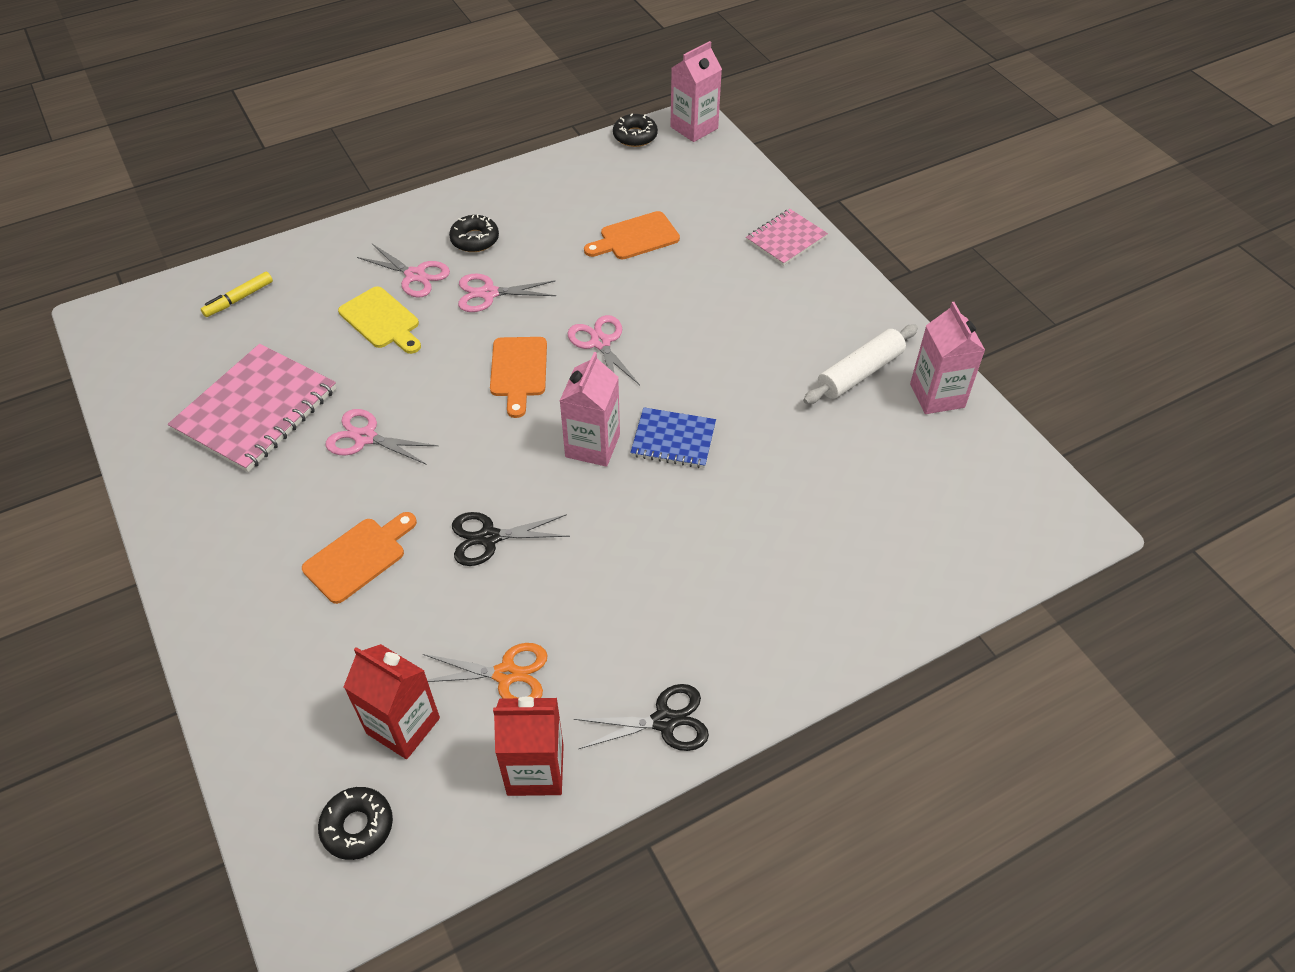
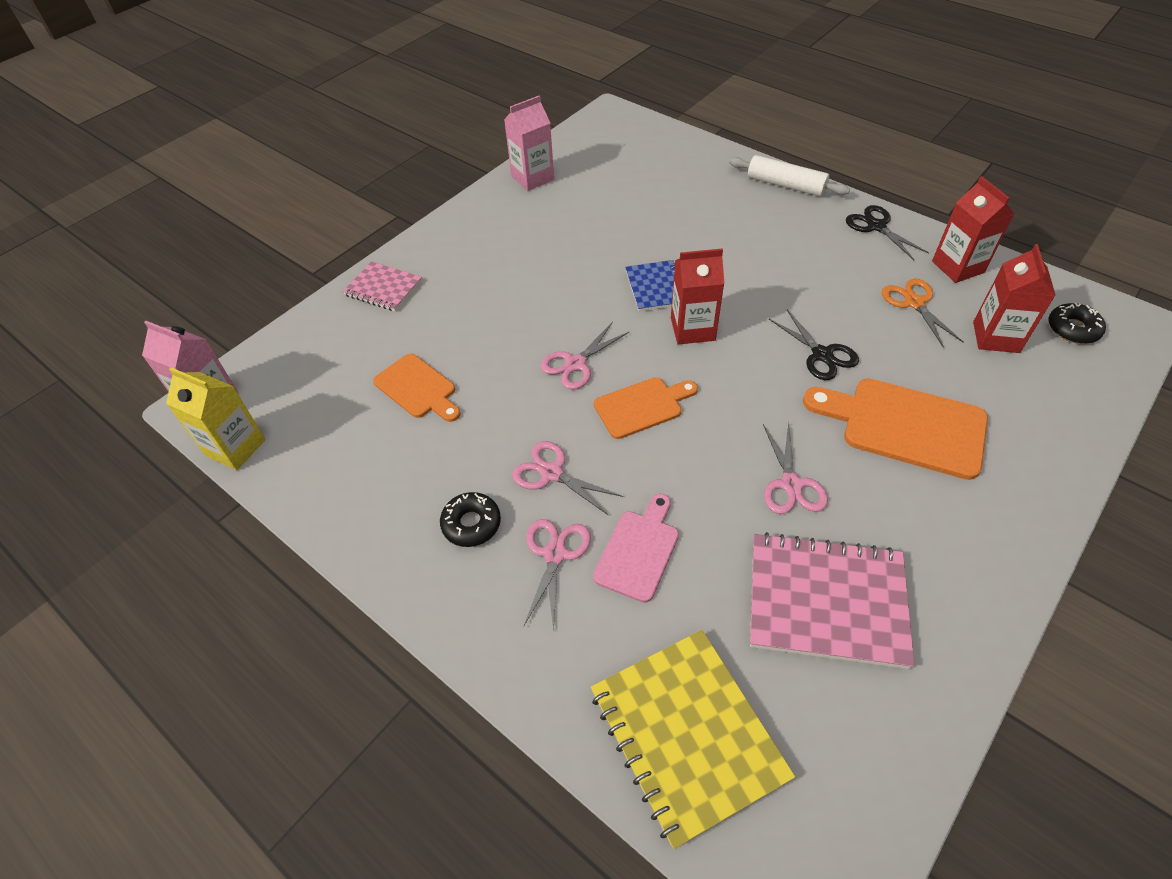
camera: 110 degrees left, 0 degrees up
(239, 299) = (687, 734): yellow marker -> yellow notebook
(359, 557) = (904, 426): orange cutting board -> orange cutting board, size x1.62
(382, 320) = (638, 551): yellow cutting board -> pink cutting board
(489, 293) = (552, 473): pink scissors -> pink scissors turned 150 degrees clockwise
(592, 445) = (692, 329): pink carton -> red carton
(635, 136) = (235, 447): black donut -> yellow carton
(860, 373) = (529, 214): white rolling pin -> white rolling pin (786, 185)

